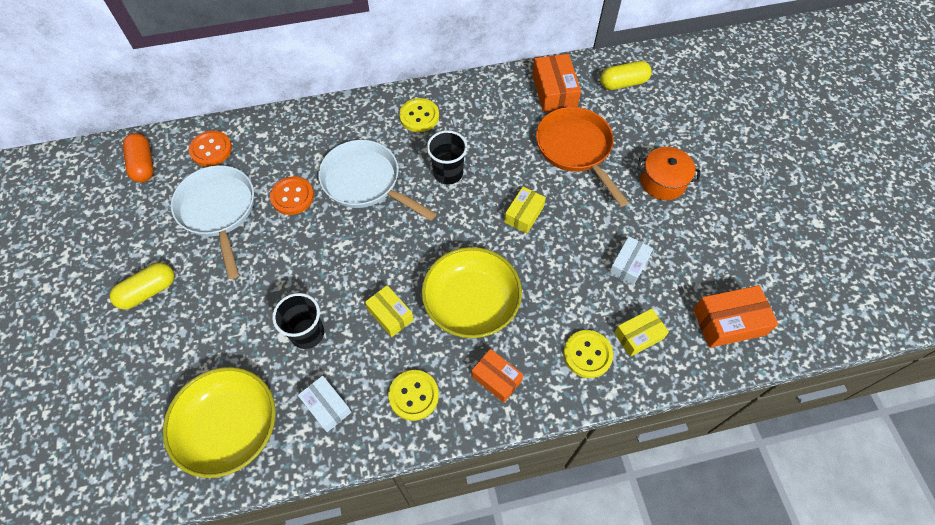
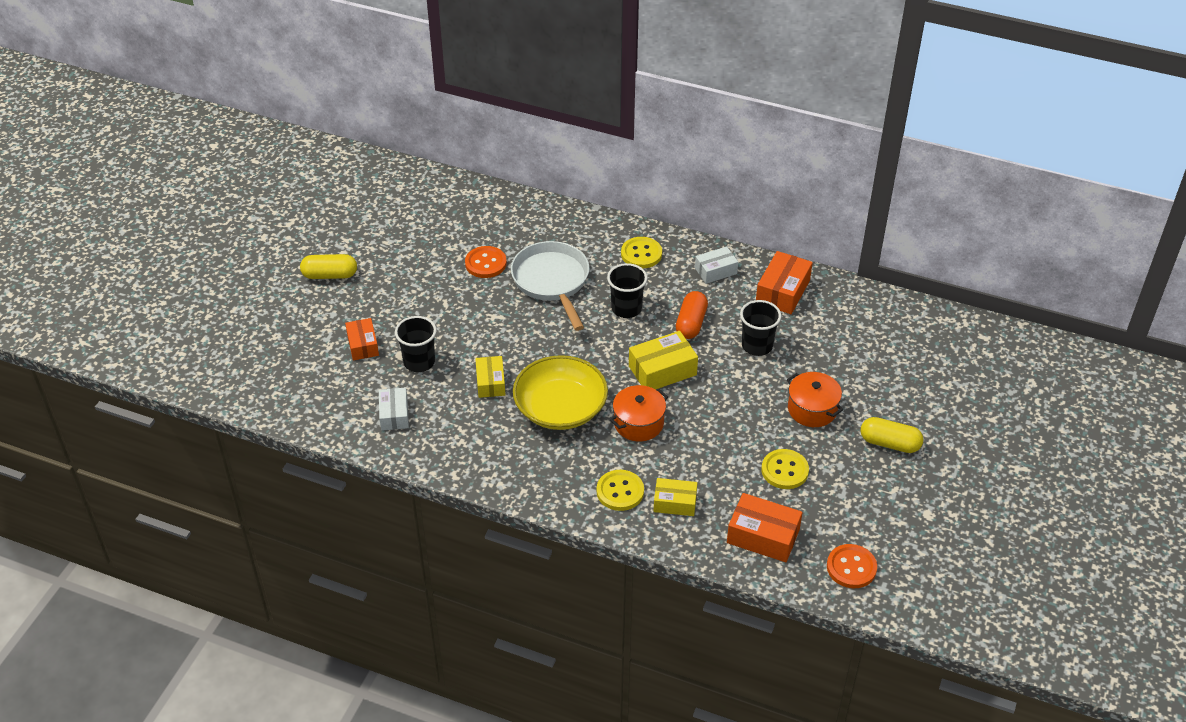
camera: 35 degrees right, 15 degrees down
(143, 165) = (392, 185): orange capsule -> orange capsule (691, 323)
(211, 149) = (451, 199): orange button -> orange button (851, 567)
(218, 211) = (421, 246): white pan -> none
(229, 427) = (318, 390): yellow bowl -> none
(413, 395) = (462, 443): yellow button -> yellow button (784, 470)
(496, 378) = (533, 467): orange box -> orange box (363, 345)
(524, 214) = (662, 370): yellow box -> yellow box, size x1.51
(546, 276) = (638, 423): none -> orange pot
(576, 149) = (757, 346): orange pan -> black cup
(623, 83) = (856, 316): yellow capsule -> yellow capsule (889, 443)
(628, 265) = (717, 452): white box -> white box (715, 271)

